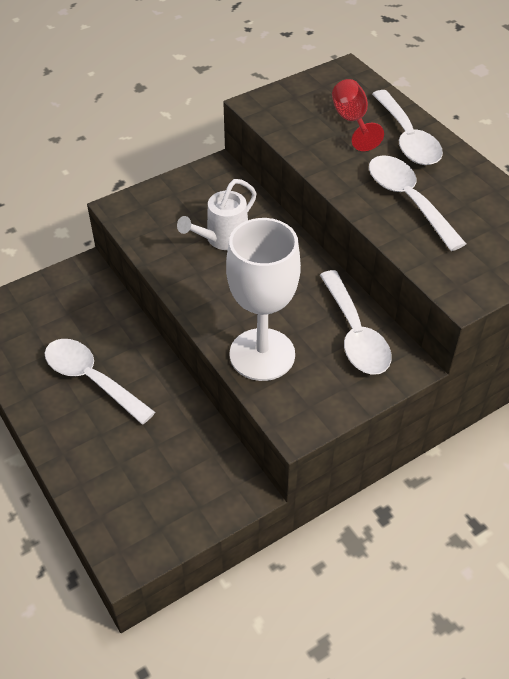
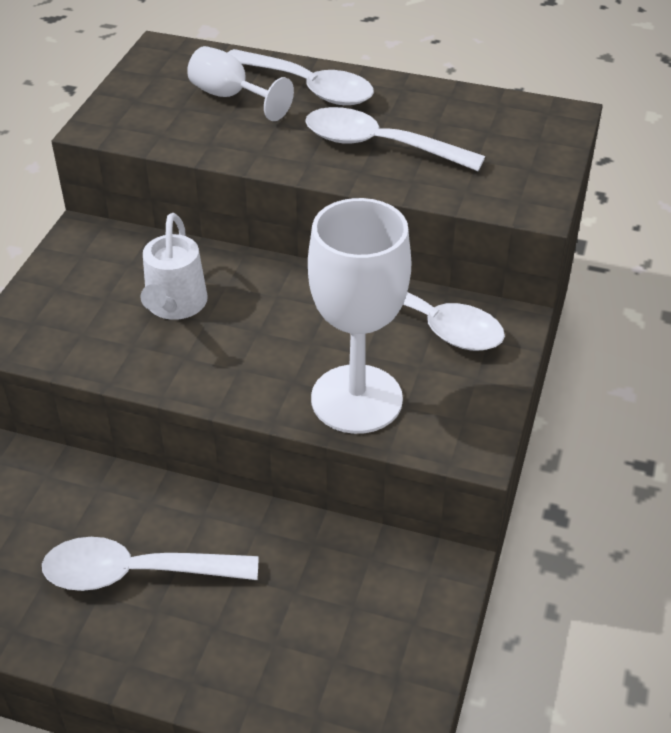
camera: 40 degrees left, 5 degrees down
(352, 121) = (231, 97): red goblet -> white goblet

